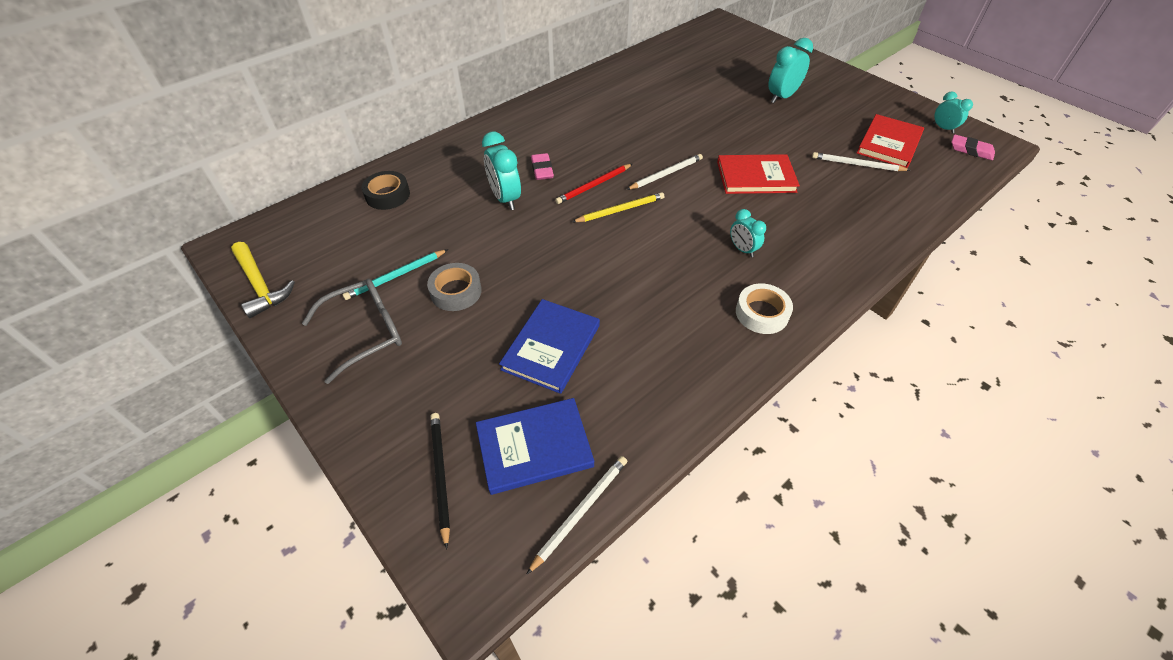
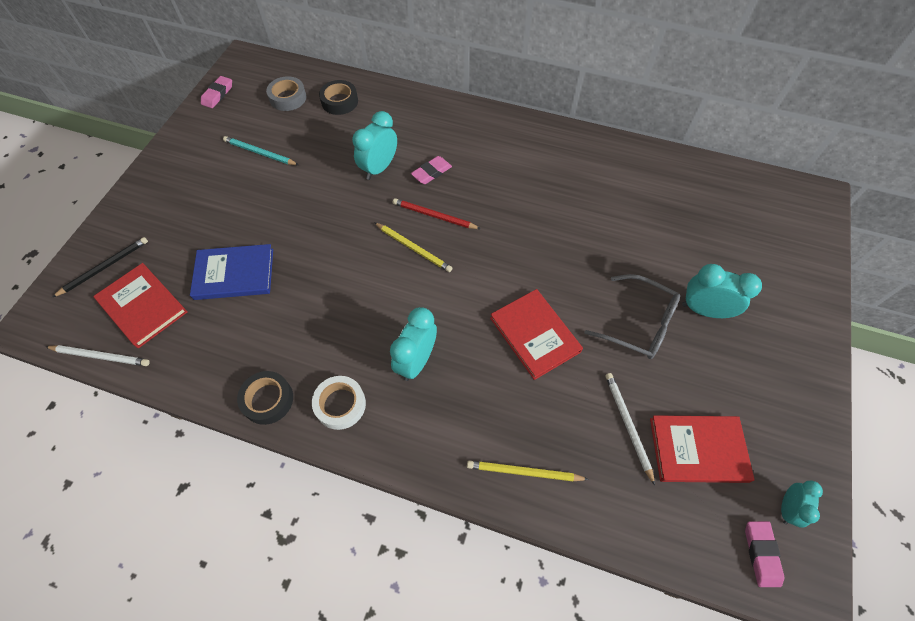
camera: 60 degrees right, 10 degrees up
(260, 285) = (217, 94): yellow hammer -> pink eraser
(364, 333) = (201, 167): grey glasses -> grey glasses (638, 323)
(456, 291) = (262, 192): grey tape -> grey tape (288, 98)
(534, 447) = (142, 306): blue book -> red book
(666, 174) = (487, 260): white pencil -> none
(729, 365) = (268, 400): none -> black tape
(742, 249) = (416, 361): turquoise clock -> turquoise clock, size x1.64
(875, 227) = (524, 472): none -> yellow pencil

